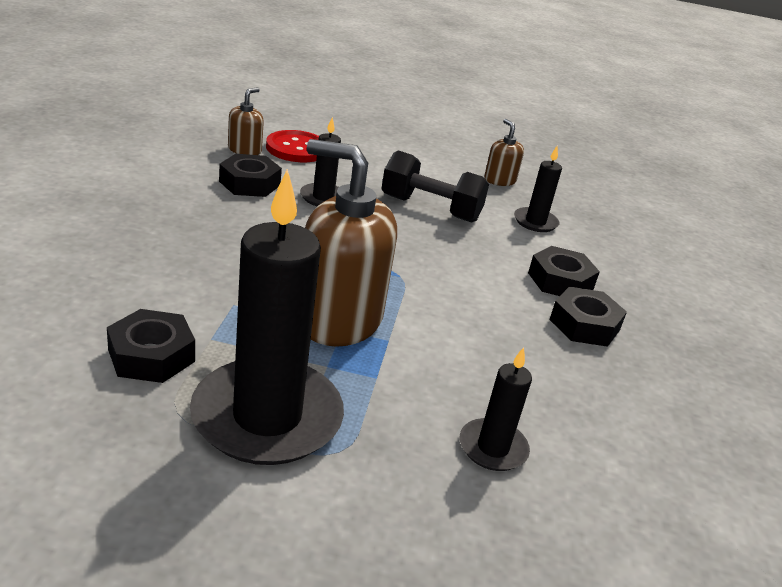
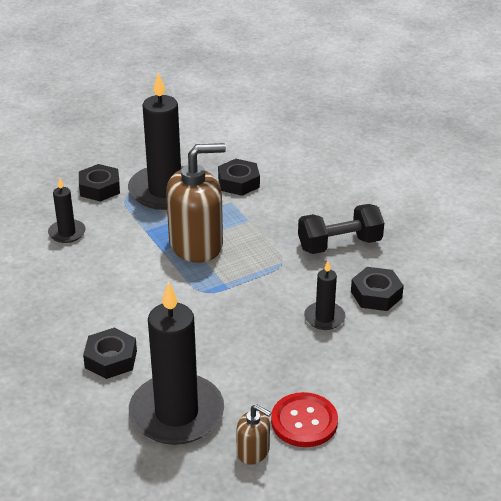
camera: 145 degrees right, 5 degrees up
(244, 150) = (435, 322): brown soap dispenser -> none
(297, 149) = (417, 353): red button -> red button (304, 421)
(430, 209) = (256, 364): black dumbbell -> black dumbbell (339, 244)
(535, 222) = (176, 413): black candle -> black candle, size x2.09
(584, 325) = (71, 331): black nut -> black nut (99, 188)

